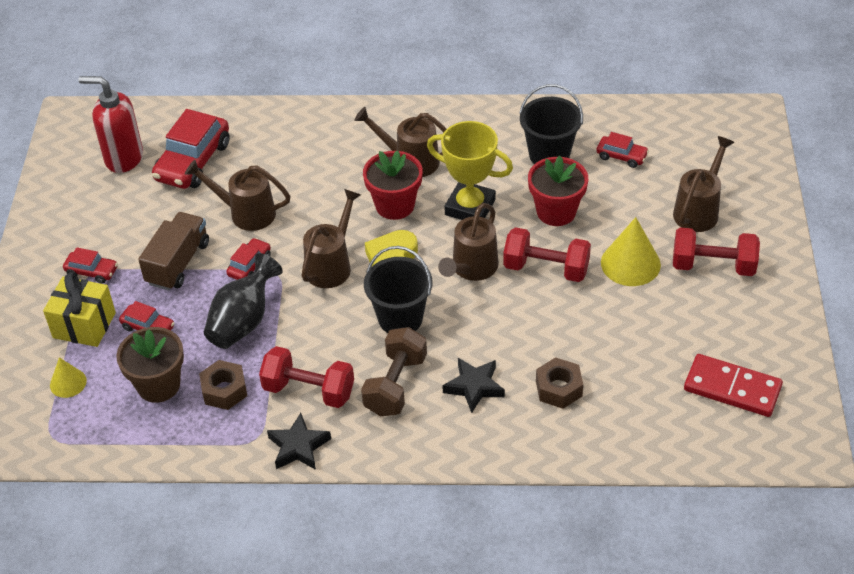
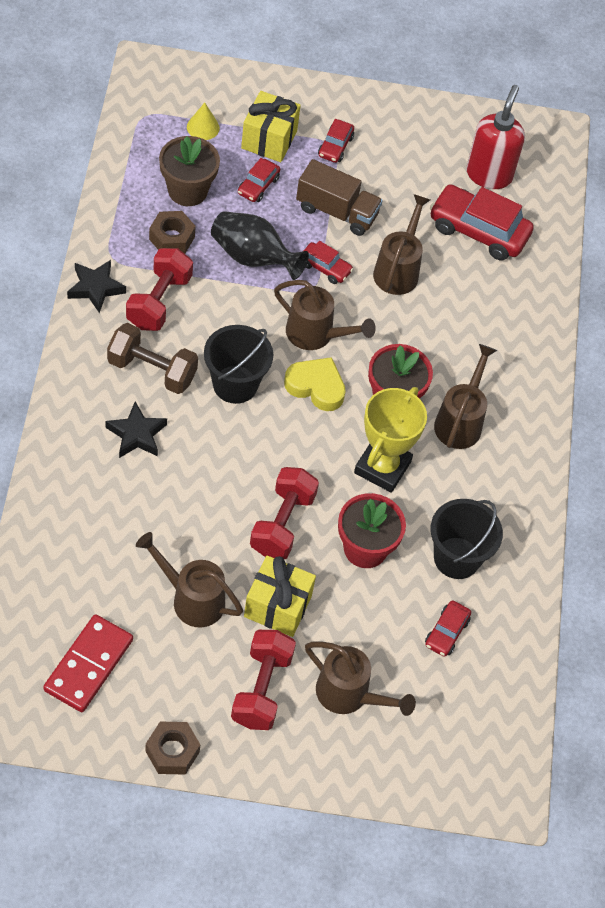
camera: 85 degrees right, 10 degrees up
(471, 269) = (292, 455): brown watering can -> brown watering can (191, 599)
(559, 388) = (120, 506): brown nut -> brown nut (172, 751)
(630, 263) = (277, 606): yellow cone -> yellow gift

